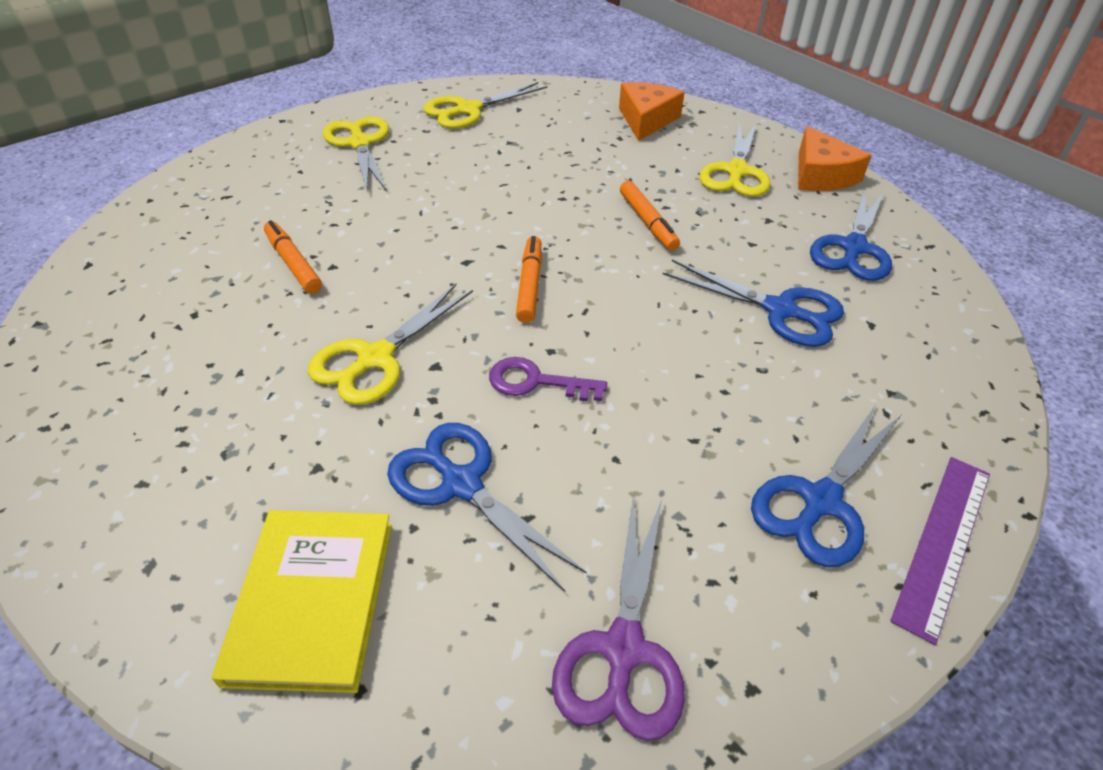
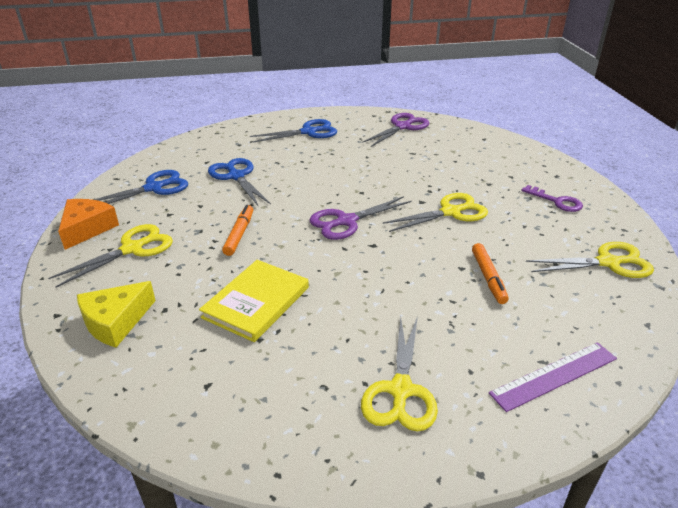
camera: 150 degrees left, 10 degrees down
(312, 600) = (496, 155): yellow book -> yellow book (256, 302)
(461, 484) = (431, 165): blue scissors -> none
(468, 110) = (259, 404): yellow scissors -> yellow scissors (608, 263)
(530, 285) = (346, 221): orange marker -> purple scissors
(536, 382) = (378, 184): purple key -> purple key (557, 201)
(646, 120) = (115, 321): orange cheese -> yellow cheese
(943, 542) = (285, 118): purple ruler -> purple ruler (554, 375)

